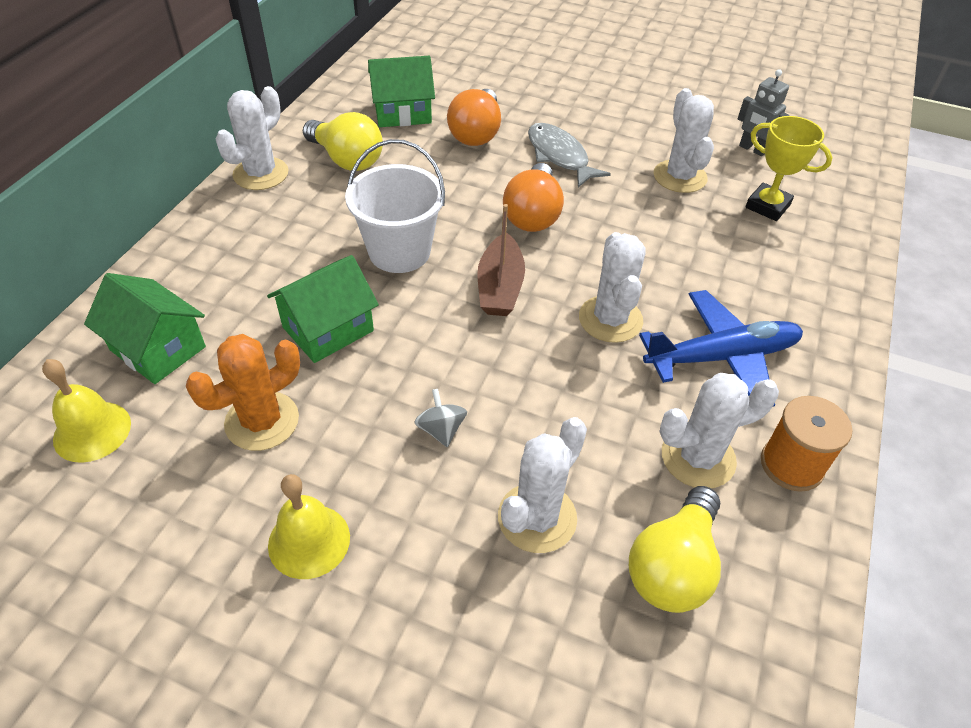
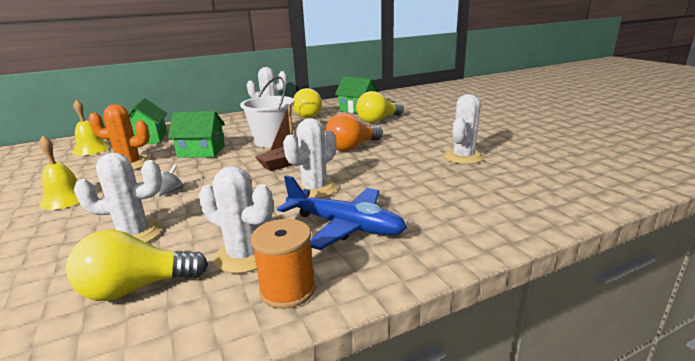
camera: 45 degrees right, 25 degrees down
(476, 133) = (378, 120): orange light bulb -> yellow light bulb
(559, 156) = (405, 135): grey fish -> none
(752, 149) = (539, 160): grey robot -> none
(767, 206) = (505, 182): yellow trophy -> none

